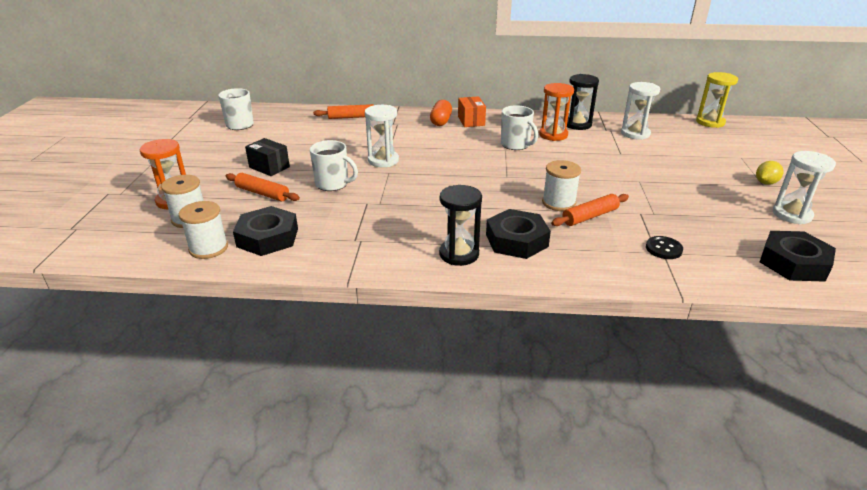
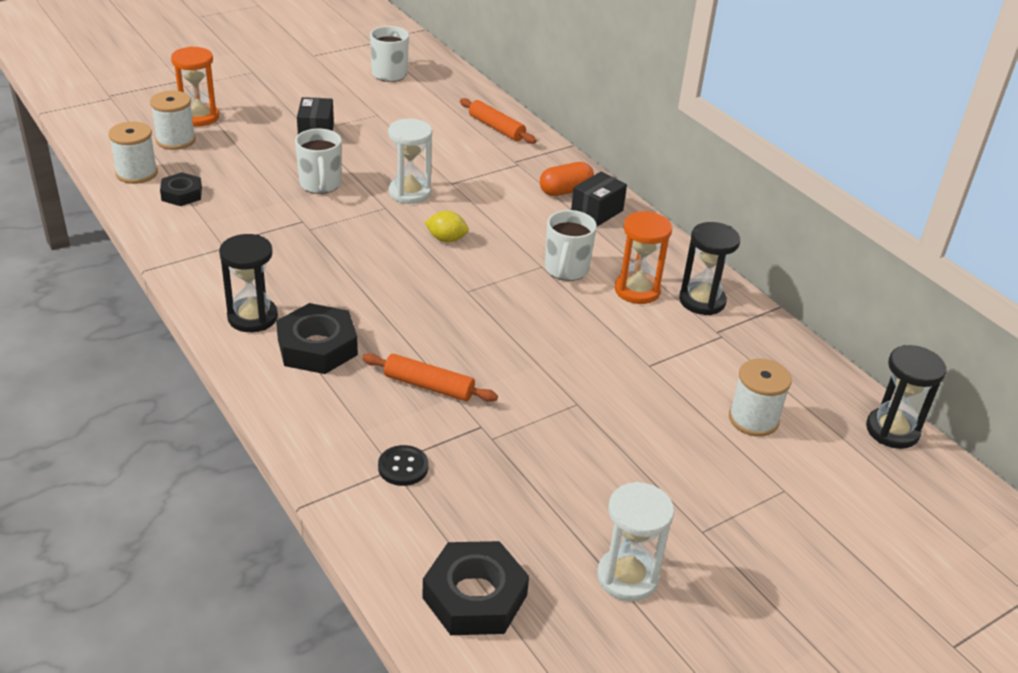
camera: 50 degrees right, 5 degrees up
(262, 193) = (259, 154): orange rolling pin -> none
(267, 237) = (182, 194): black nut -> black nut, size x0.61
(471, 121) = (597, 212): orange box -> black box
(558, 203) = (439, 351): white spool -> white spool (753, 419)
(635, 134) = (738, 362): white hourglass -> none
(710, 122) = (892, 430): yellow hourglass -> black hourglass
(765, 183) = (713, 533): yellow lemon -> yellow lemon (446, 239)

